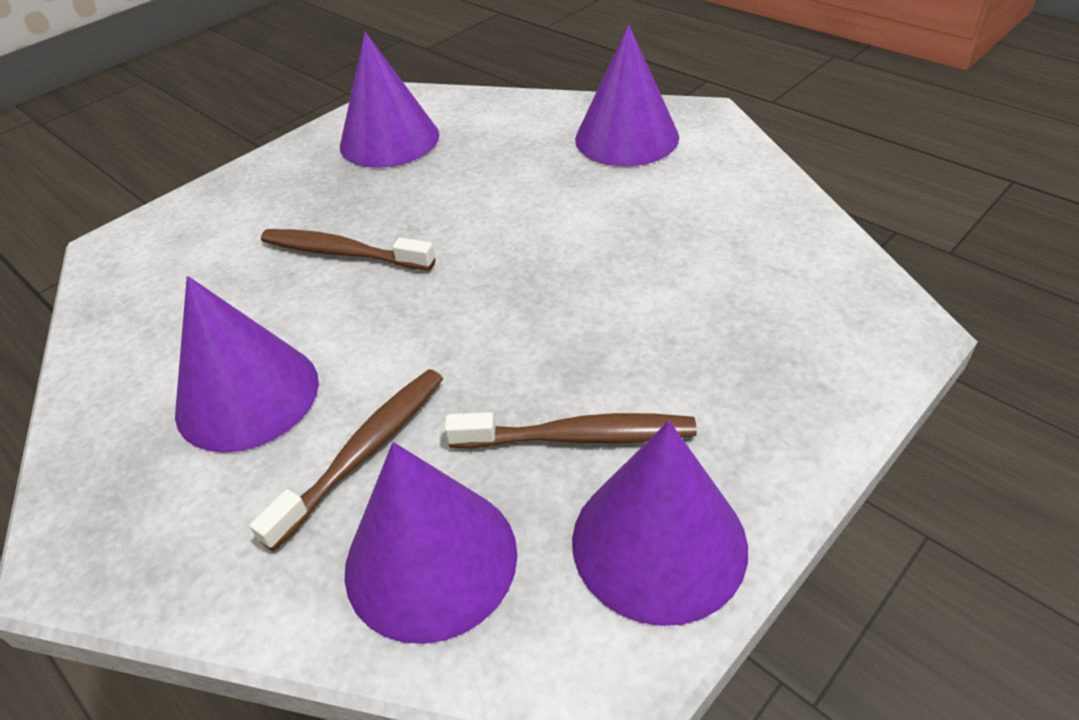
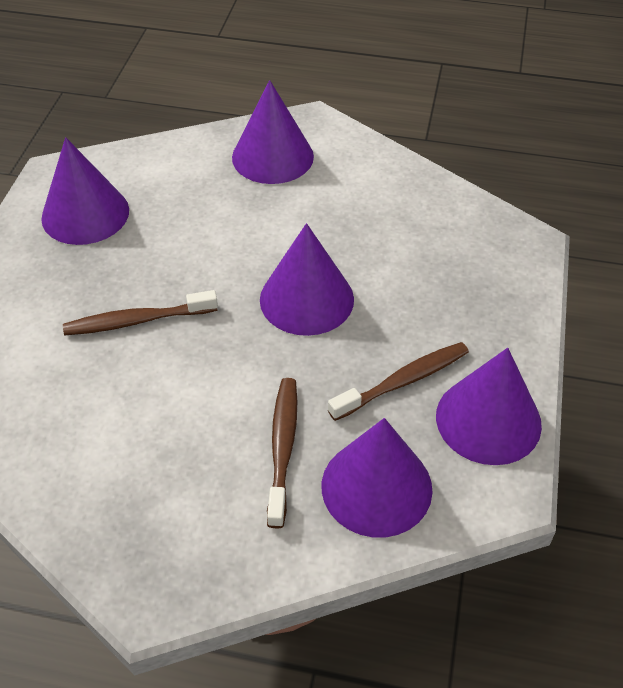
camera: 35 degrees left, 5 degrees up
(247, 395) = (167, 448): purple cone -> purple cone (306, 299)

